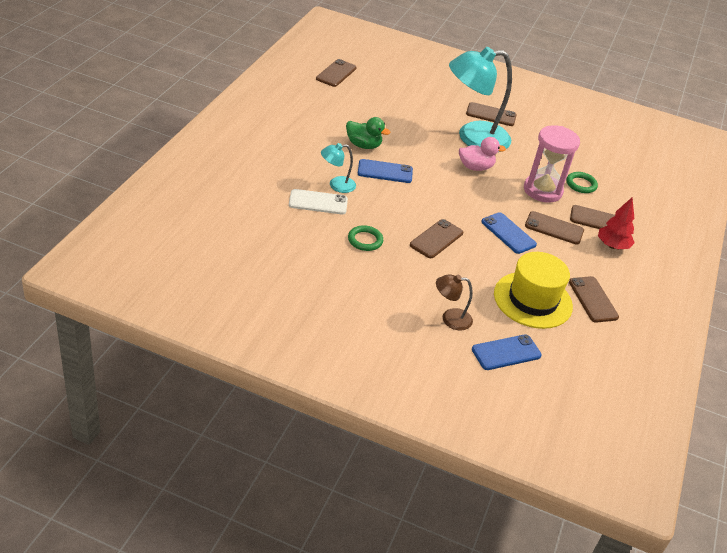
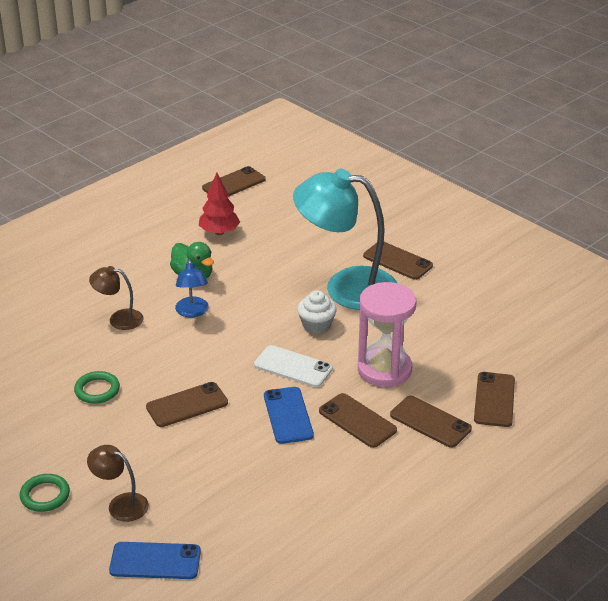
camera: 30 degrees right, 5 degrees down
(318, 202) = (79, 335): white phone -> white phone (293, 367)
(336, 185) = (119, 319): turquoise lamp -> brown lamp
(385, 171) = (192, 312): blue phone -> blue lamp
(475, 167) = (316, 325): pink duck -> white cupcake
(532, 300) = (247, 505): yellow hat -> none
(581, 184) = (448, 371): green ring -> green ring (45, 495)
(593, 299) = (331, 522): brown phone -> brown phone (494, 400)
(612, 246) = (421, 459): red tree -> red tree (219, 232)

